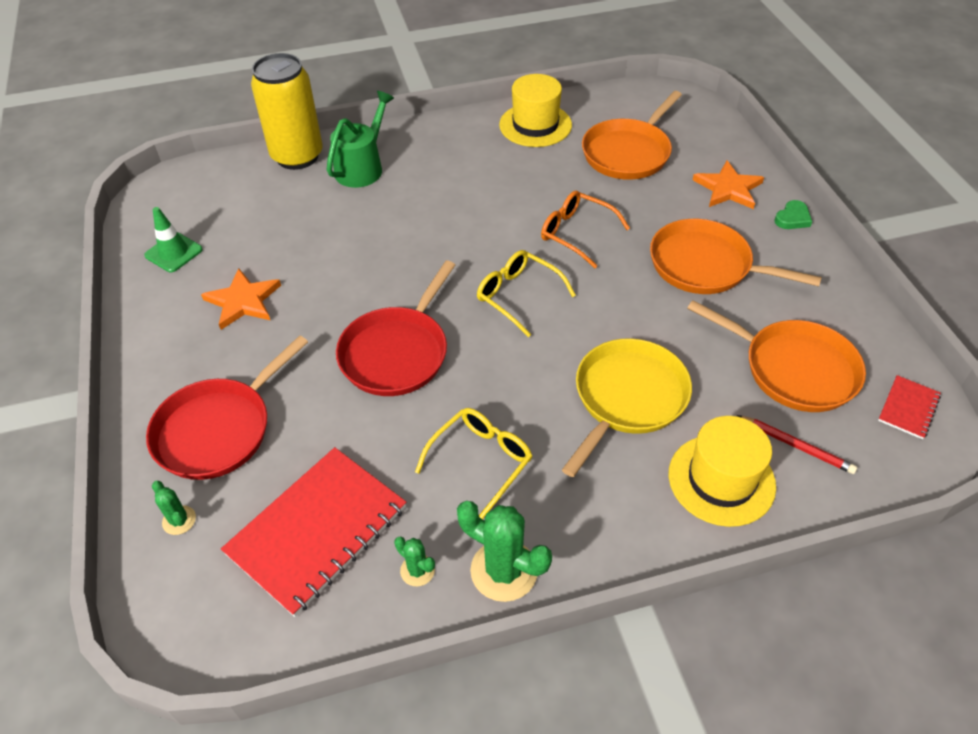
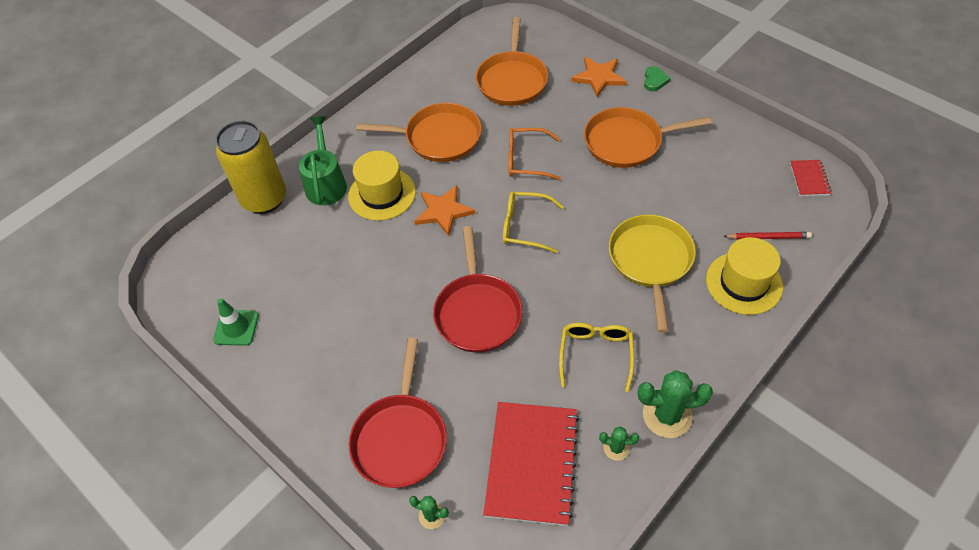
camera: 30 degrees left, 5 degrees up
(243, 301) = (330, 336): orange star -> orange star (443, 211)
(535, 125) = (428, 87): yellow hat -> yellow hat (382, 194)
(794, 369) = (731, 187): orange pan -> orange pan (439, 137)

